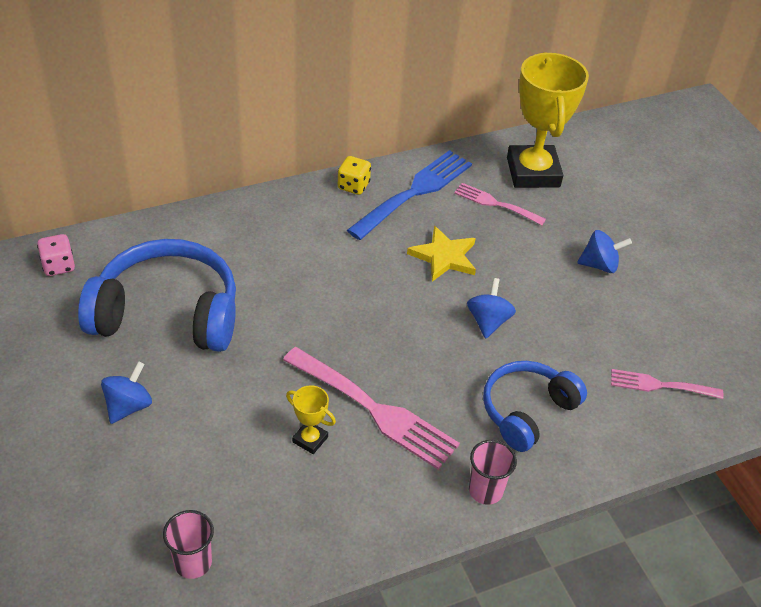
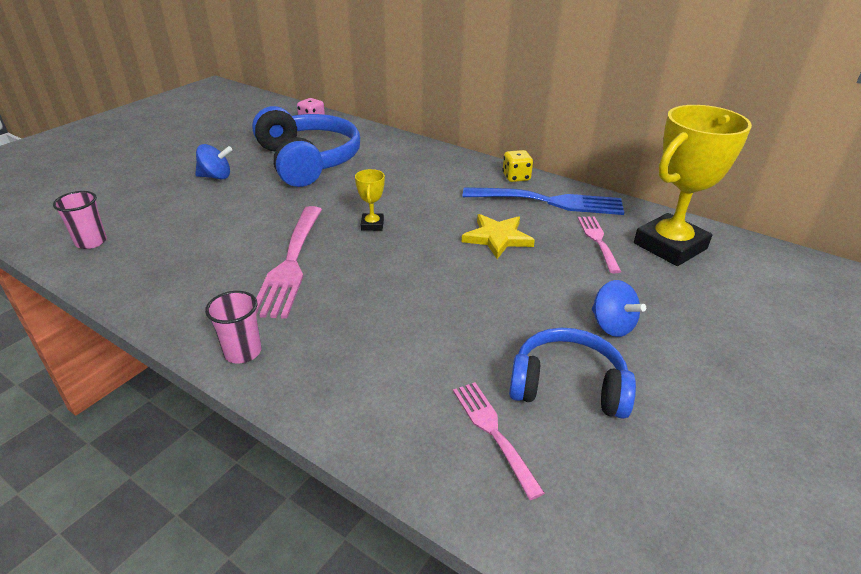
camera: 60 degrees right, 10 degrees down
(310, 439) = (237, 247): yellow trophy -> yellow trophy (372, 225)
(488, 321) = (450, 284): blue spinning top -> none
(527, 411) = (362, 344): blue headphones -> blue headphones (567, 386)

